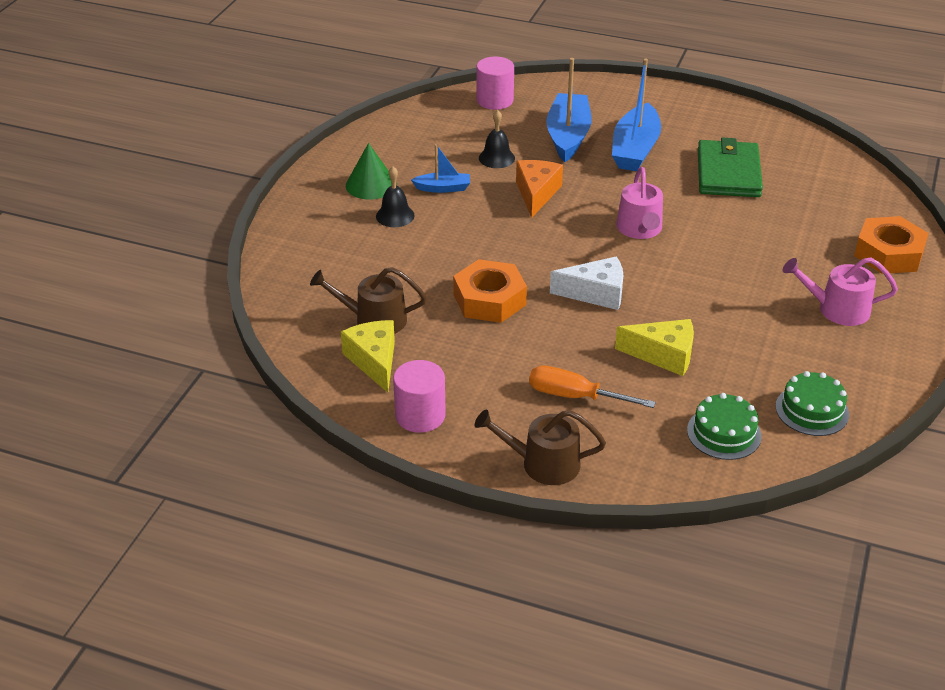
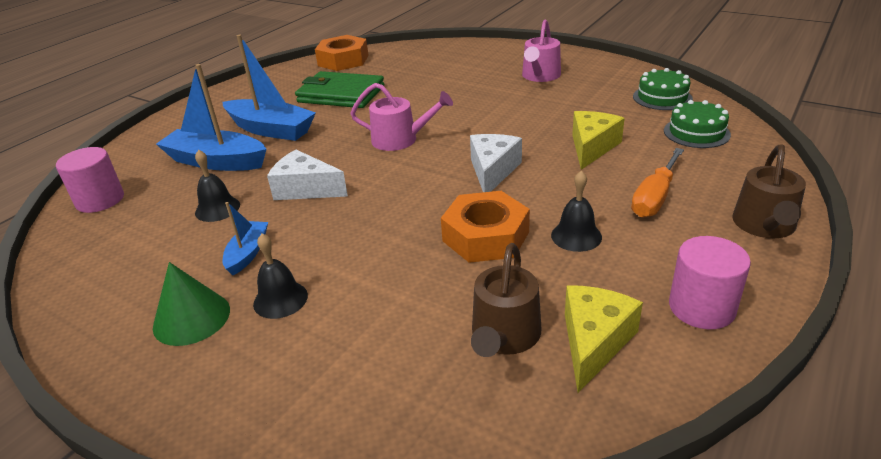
camera: 75 degrees left, 5 degrees down
(374, 361) = (594, 342): yellow cheese -> yellow cheese turned 120 degrees clockwise
(501, 349) = (576, 236): none -> black bell
(536, 193) = (305, 189): orange cheese -> white cheese
(888, 254) = (478, 54): orange nut -> orange nut (343, 60)

